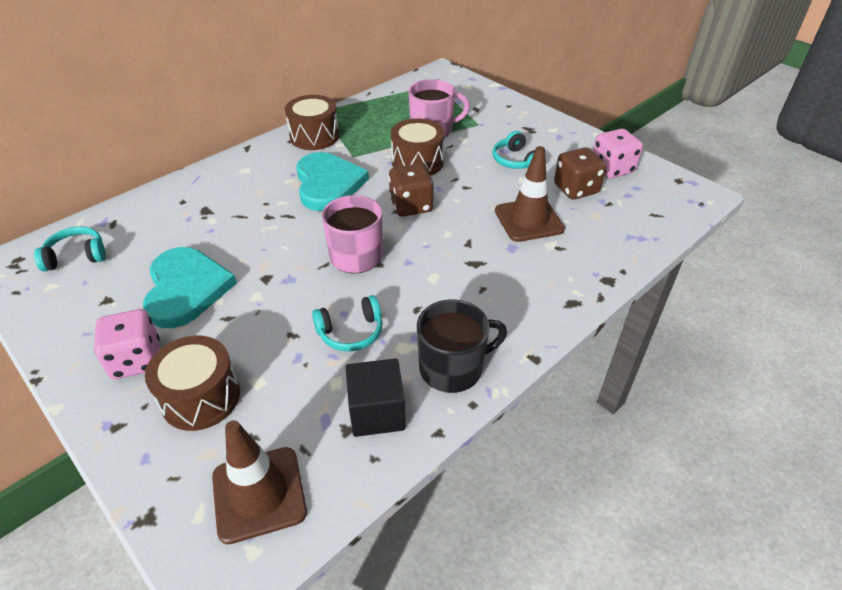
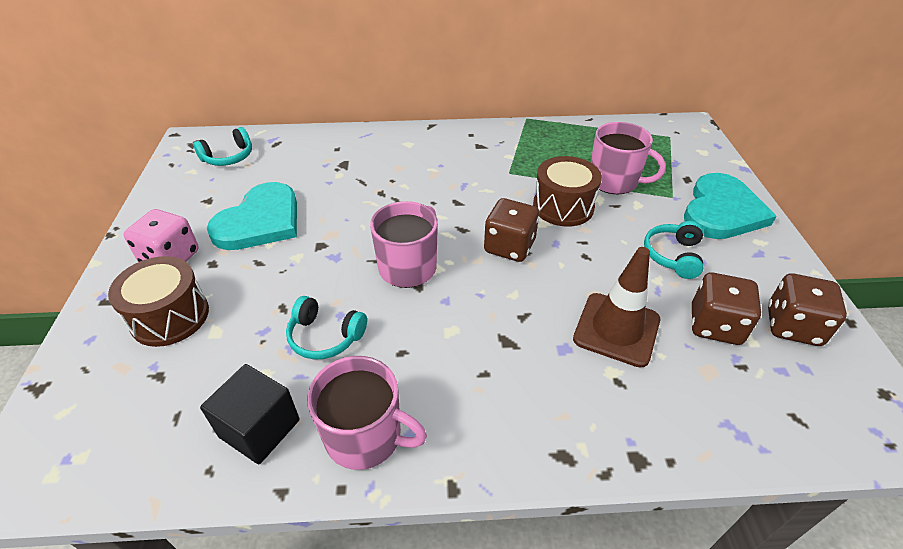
camera: 40 degrees right, 0 degrees up
(76, 256) = (228, 157): turquoise headphones -> turquoise headphones turned 120 degrees clockwise
(259, 494) = (109, 429): brown traffic cone -> none
(314, 136) = (495, 139): brown drum -> none
(328, 184) = (459, 188): turquoise heart -> turquoise heart (722, 211)
(452, 368) = (365, 436): black mug -> pink mug
(612, 169) = (792, 326): pink dice -> brown dice

